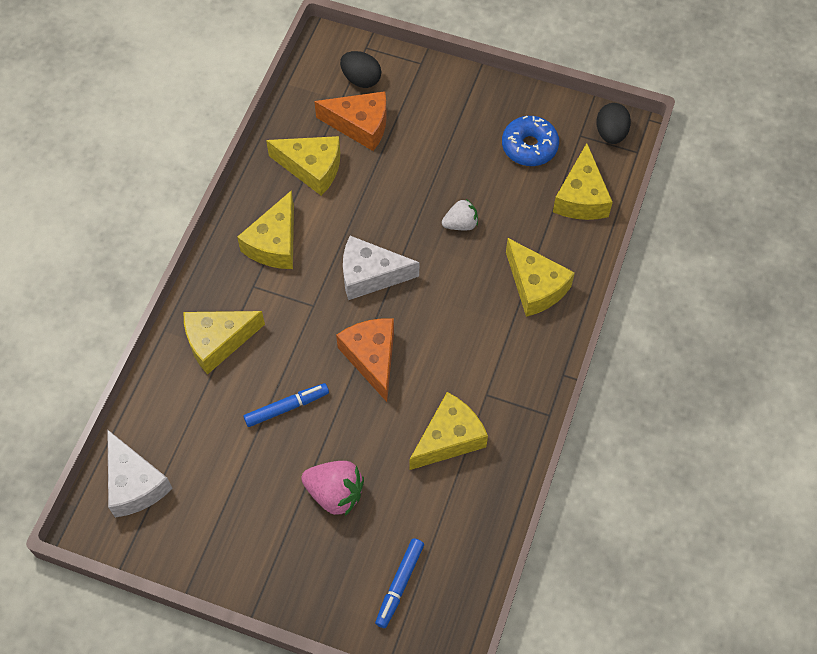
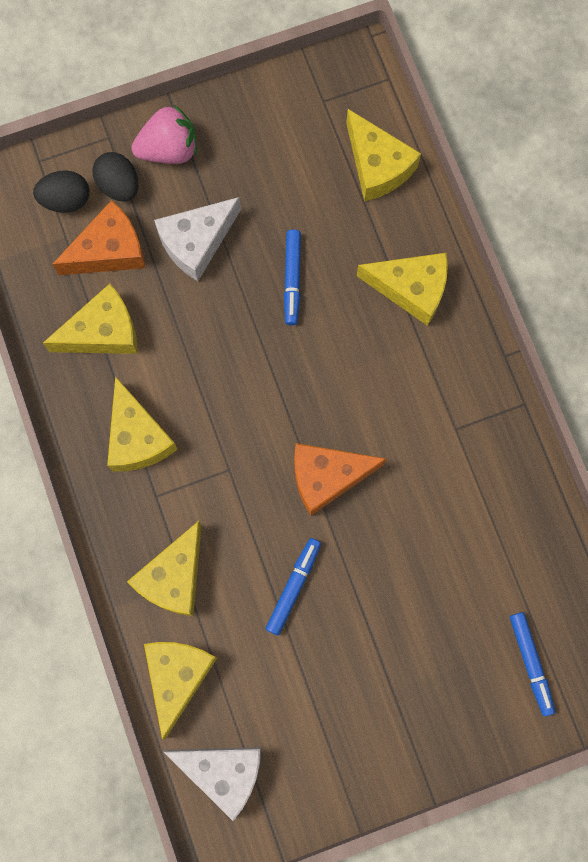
camera: 40 degrees left, 15 degrees up
(335, 493) = (406, 630): pink strawberry -> pink strawberry (169, 149)
(370, 275) = (254, 397): white cheese -> white cheese (196, 242)
(372, 358) = (327, 477): orange cheese -> orange cheese turned 45 degrees counterclockwise
(449, 438) = (459, 497): yellow cheese -> yellow cheese (177, 677)
(460, 224) = (292, 279): white strawberry -> blue marker
(529, 146) = (287, 149): blue donut -> none
(611, 133) = (350, 77): black egg -> black egg (119, 185)

